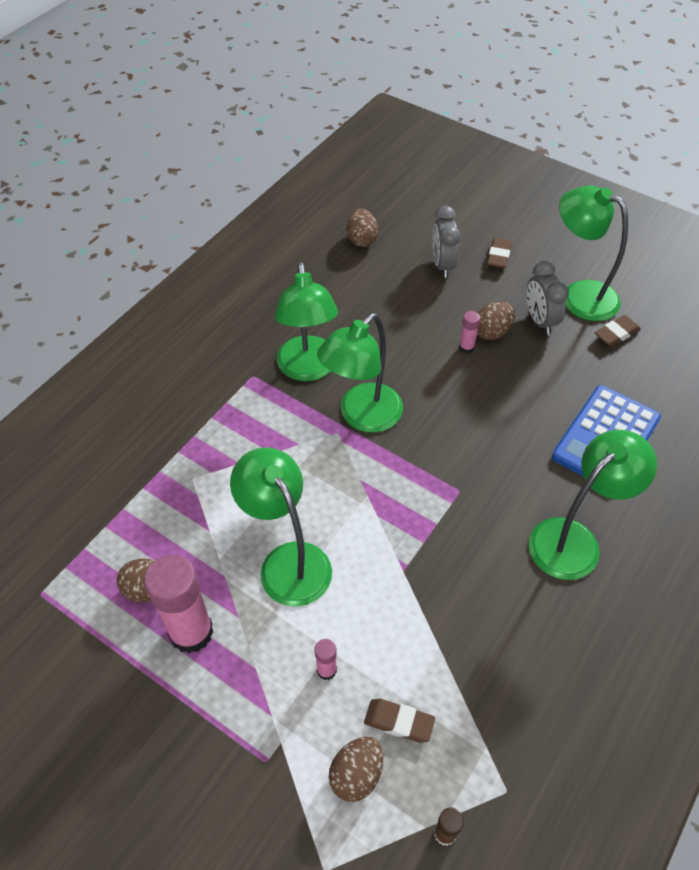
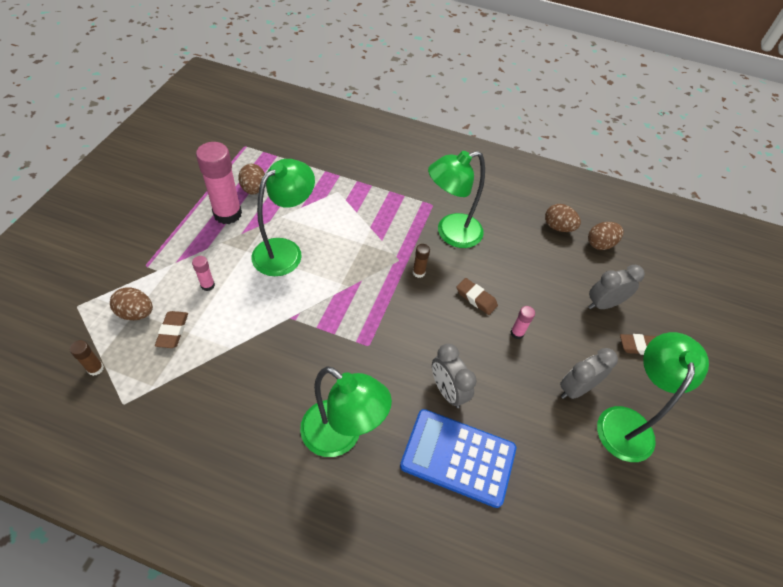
camera: 70 degrees right, 0 degrees up
(362, 416) = (418, 272): green lamp -> brown glue stick
(492, 332) = (543, 350): brown egg -> brown egg (558, 227)
(530, 428) = (447, 391): none -> grey clock
(616, 334) = (592, 461): brown eraser -> brown eraser (476, 298)

